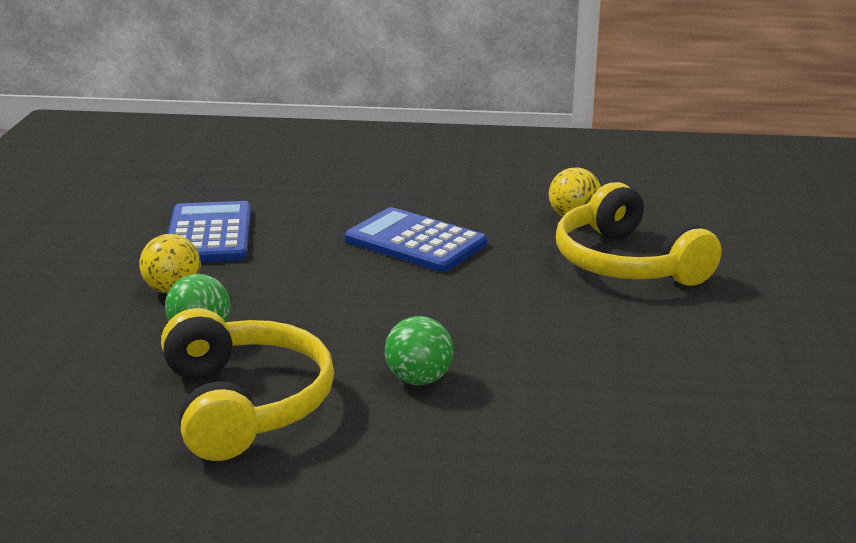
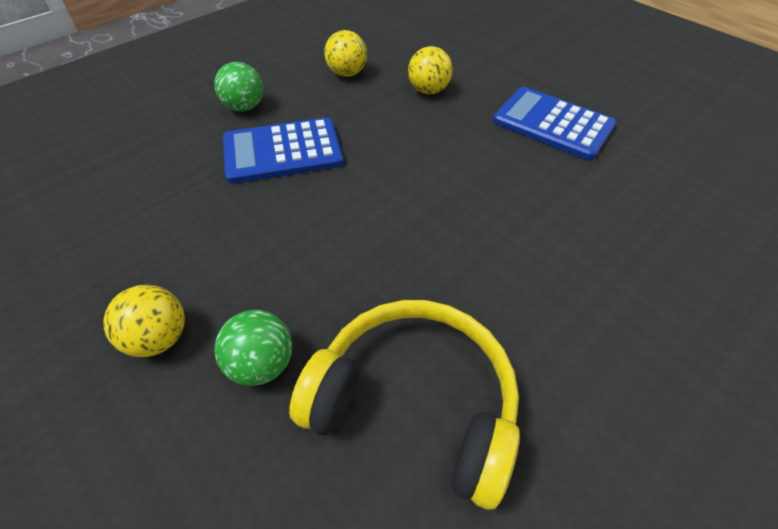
camera: 50 degrees left, 25 degrees up
(208, 234) = (97, 253): blue calculator -> blue calculator (552, 124)
(419, 379) = (476, 268): green ball -> green ball (244, 107)
(627, 263) = (428, 90): yellow headphones -> yellow ball

